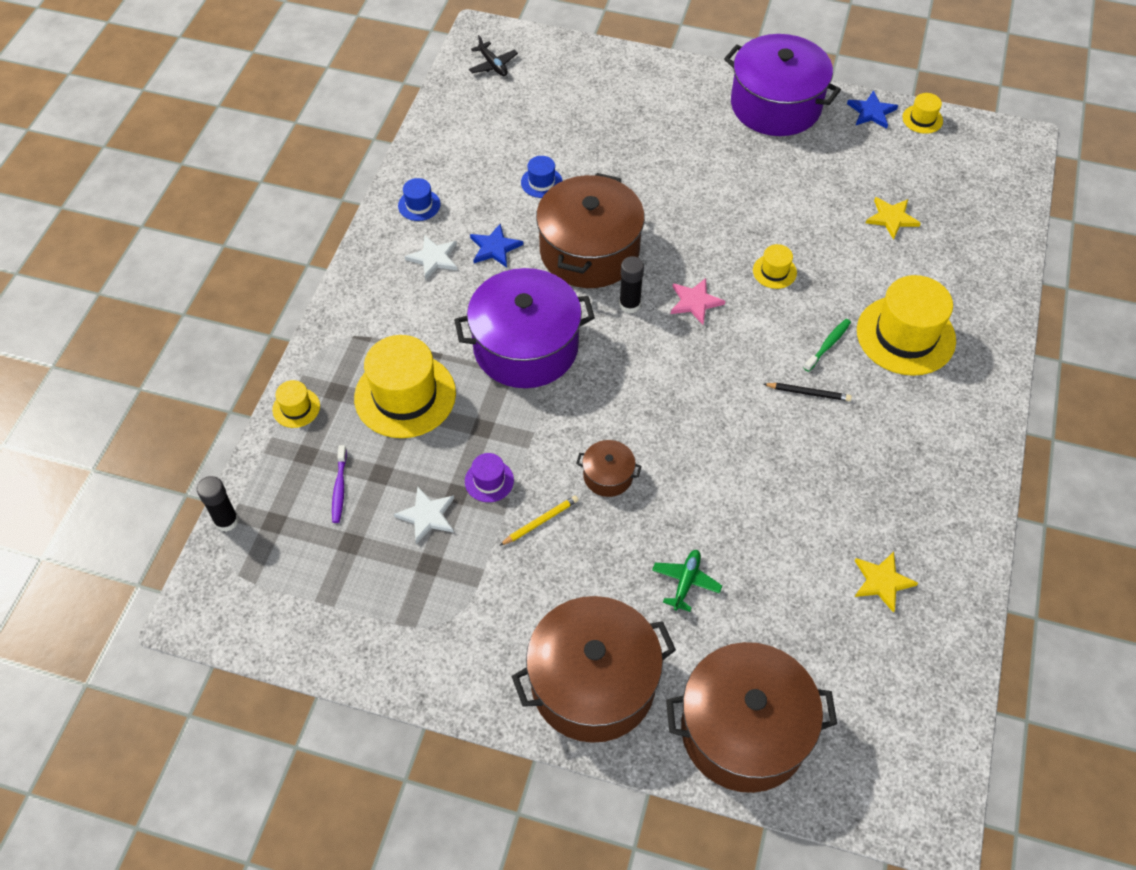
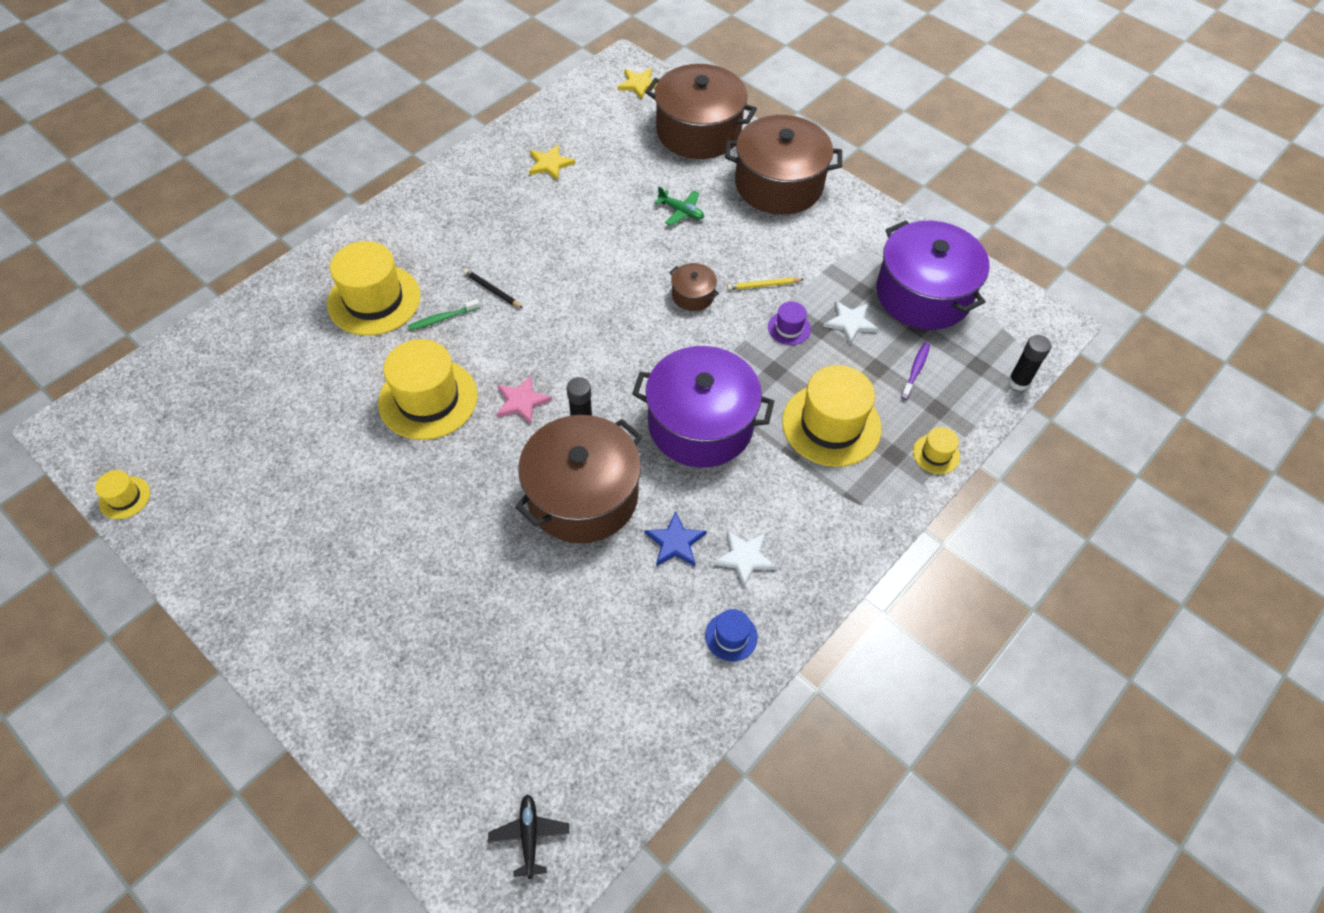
camera: 155 degrees left, 0 degrees up
(541, 182) = (580, 604): blue hat -> none
(686, 582) = (681, 211): green plane -> green plane turned 105 degrees counterclockwise
(774, 271) = (428, 399): yellow hat -> yellow hat, size x2.15
(776, 105) = (249, 591): purple pot -> purple pot (923, 294)
(871, 112) = (163, 532): blue star -> none
(891, 218) = (275, 403): yellow star -> yellow star (639, 84)

